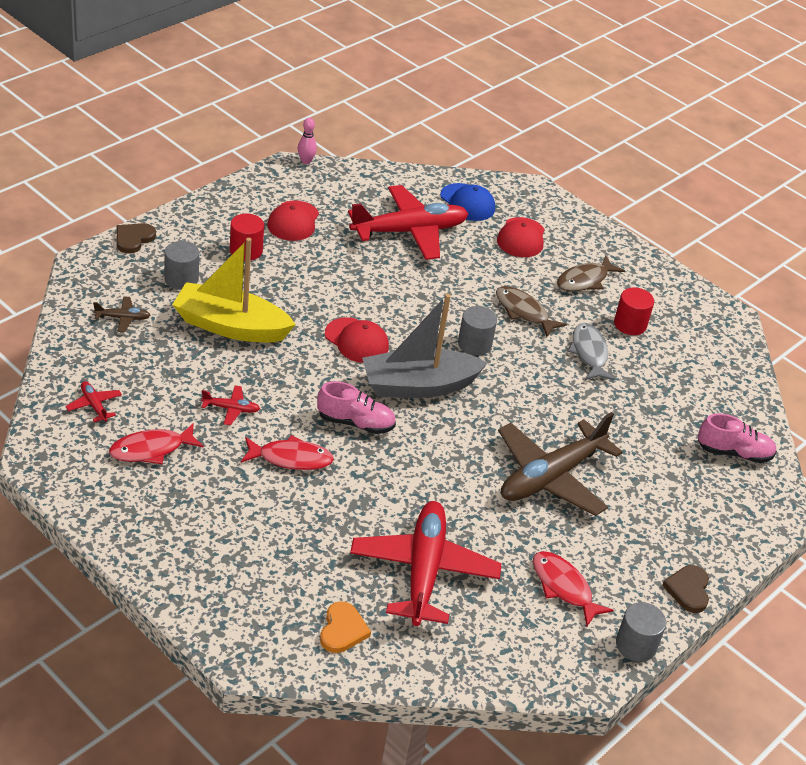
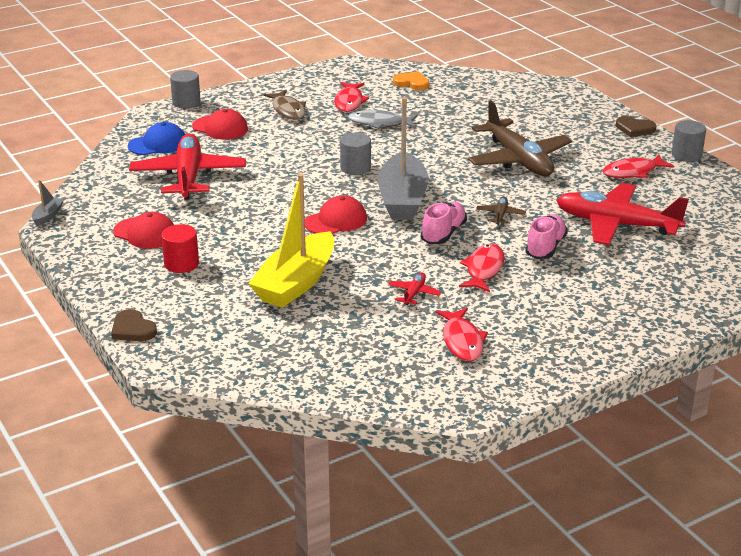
camera: 70 degrees left, 10 degrees down
(94, 405) = (393, 371): red plane -> none
(123, 318) = (263, 345): brown plane -> brown plane (500, 215)
(181, 279) = (213, 305): grey cylinder -> grey cylinder (186, 102)
(306, 161) = (48, 216): pink bowling pin -> grey boat
(342, 630) = (679, 266): orange heart -> orange heart (412, 83)
(523, 312) = (320, 141): brown fish -> none
(630, 324) = (349, 102): red cylinder -> red fish
(734, 453) = (501, 90): pink shoe -> pink shoe (545, 247)

